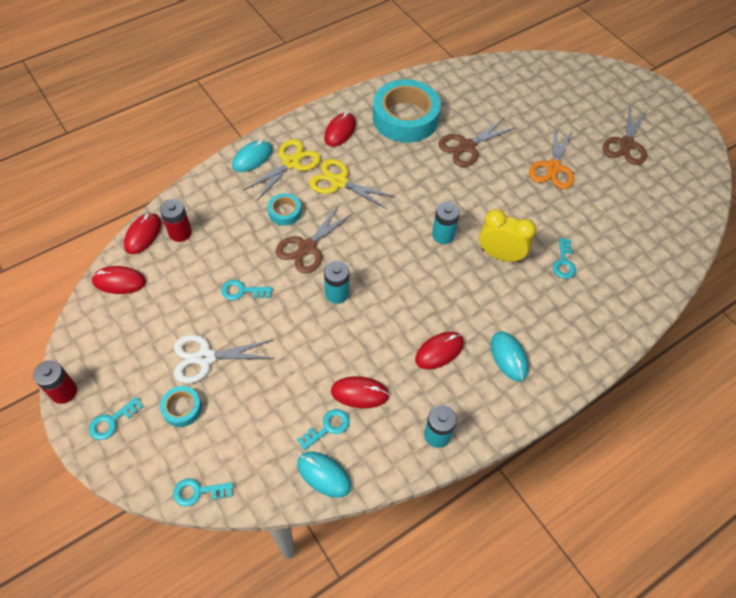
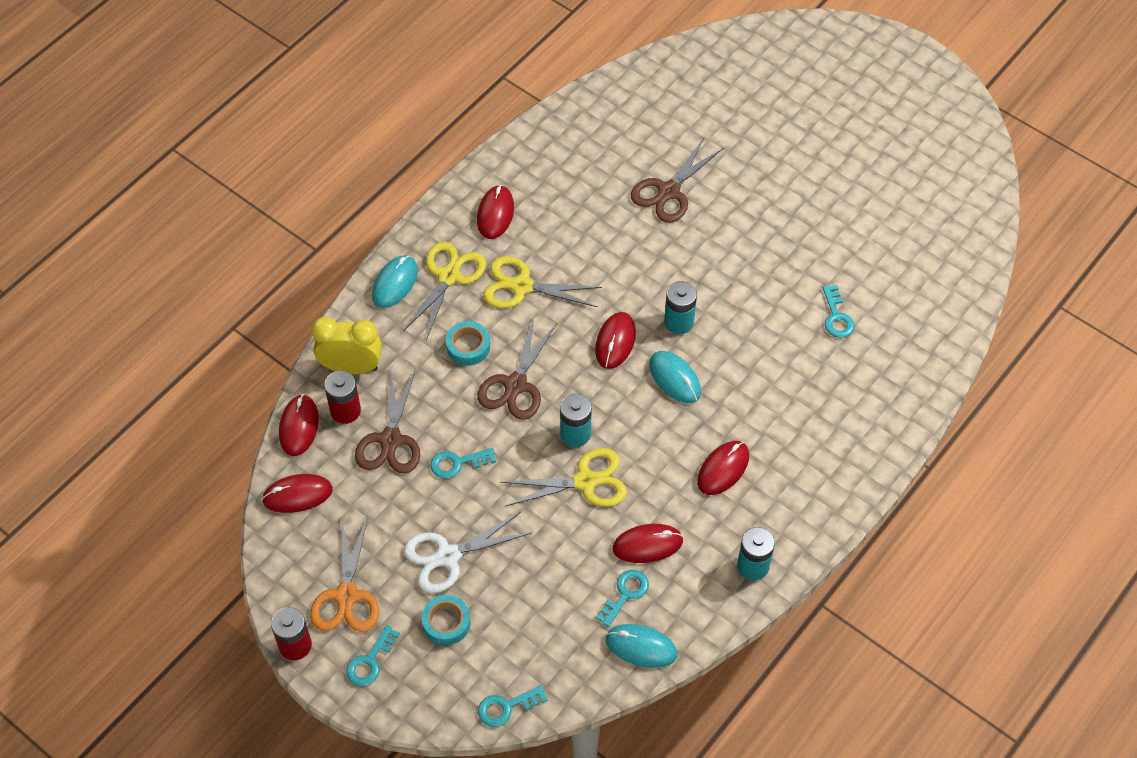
camera: 15 degrees left, 0 degrees up
(331, 331) = (585, 481): none -> yellow scissors
(391, 237) = (615, 342): none -> red mouse
(405, 118) = (574, 171): turquoise tape -> none
(500, 255) = (757, 329): yellow clock -> yellow clock (351, 367)
(509, 357) = (806, 452): turquoise mouse -> turquoise mouse (674, 378)
(553, 167) = (788, 192): orange scissors -> orange scissors (347, 596)
(626, 144) = (870, 134): brown scissors -> brown scissors (390, 440)

